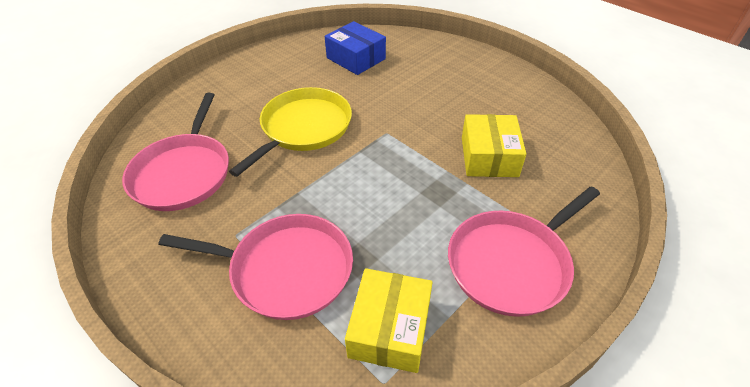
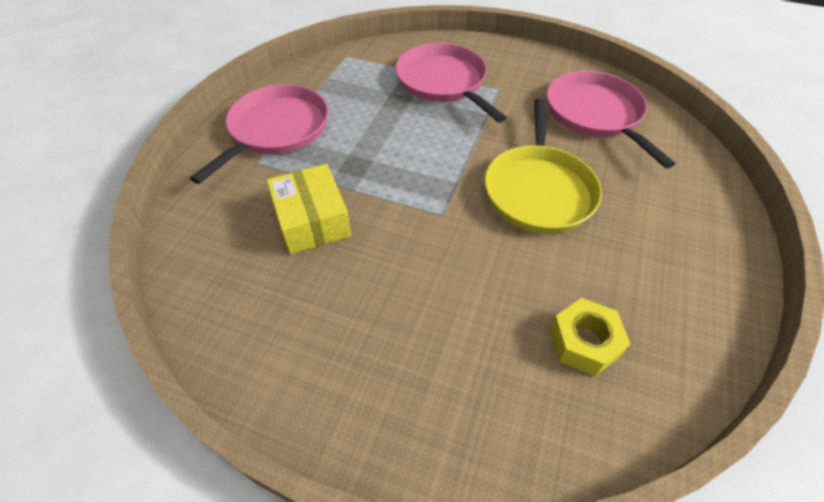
camera: 155 degrees right, 5 degrees up
(286, 269) = (443, 82): pink pan -> pink pan turned 75 degrees clockwise
(356, 58) = (584, 342): blue box -> yellow nut
(390, 328) = (354, 75): yellow box -> none

